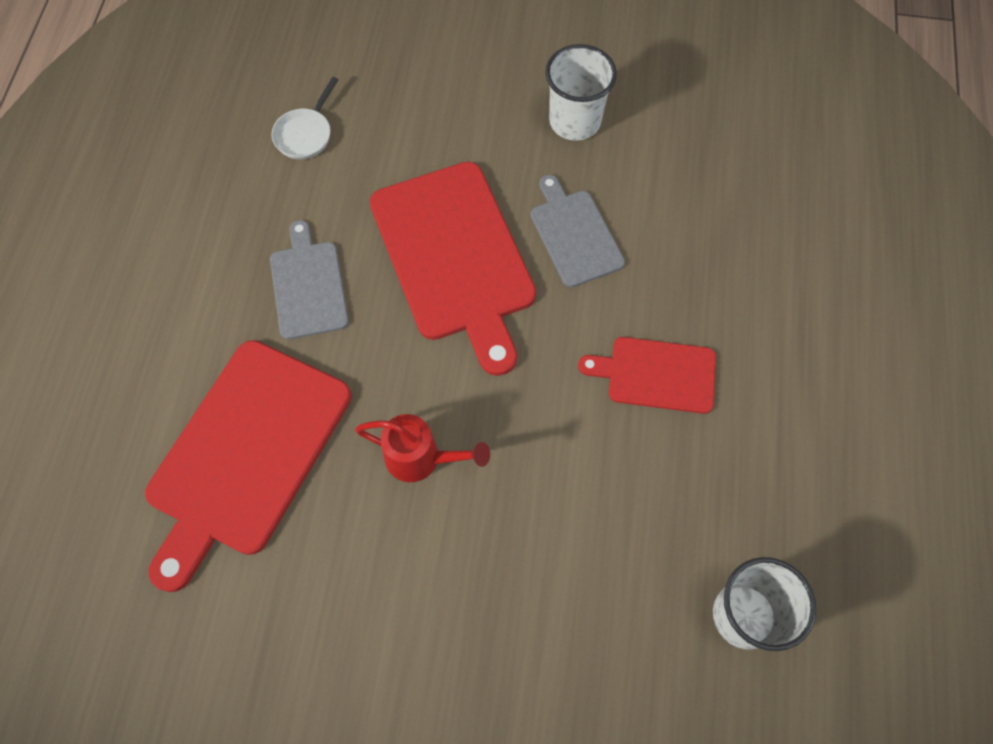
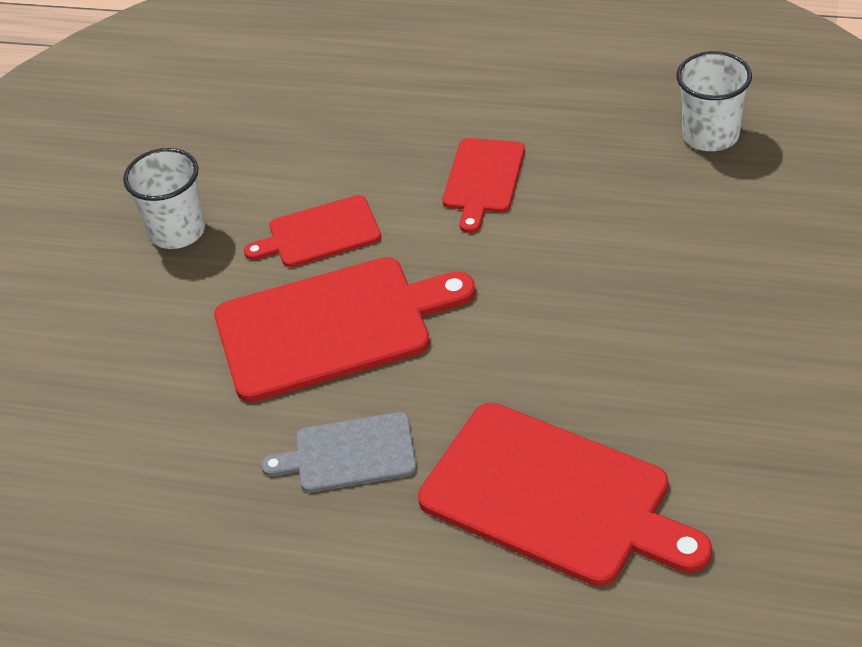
camera: 80 degrees left, 20 degrees down
(305, 134) = (135, 469): white pan -> none
(421, 458) = (563, 349): red watering can -> none
(574, 234) = (319, 233): grey cutting board -> red cutting board

